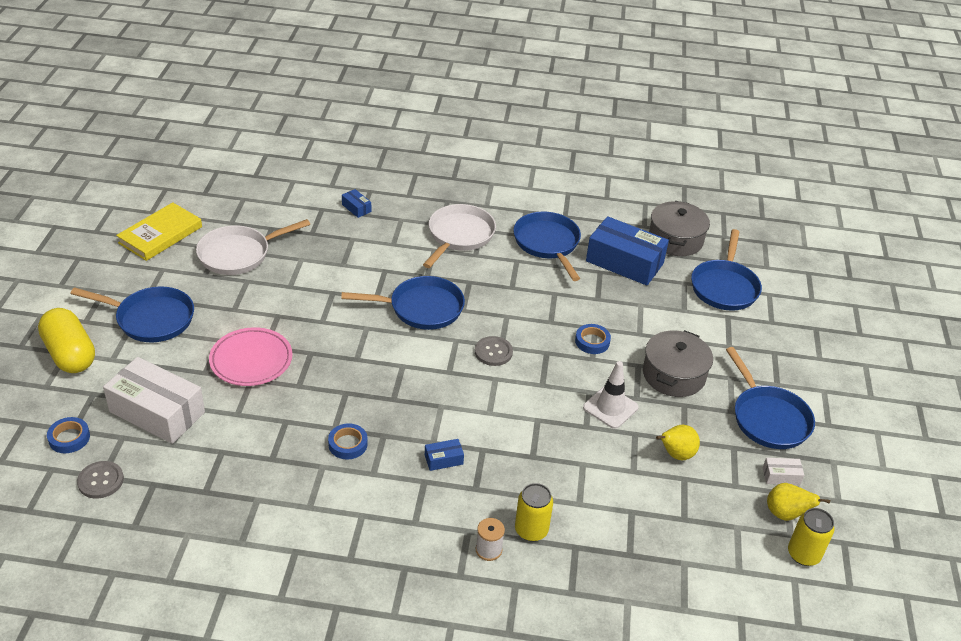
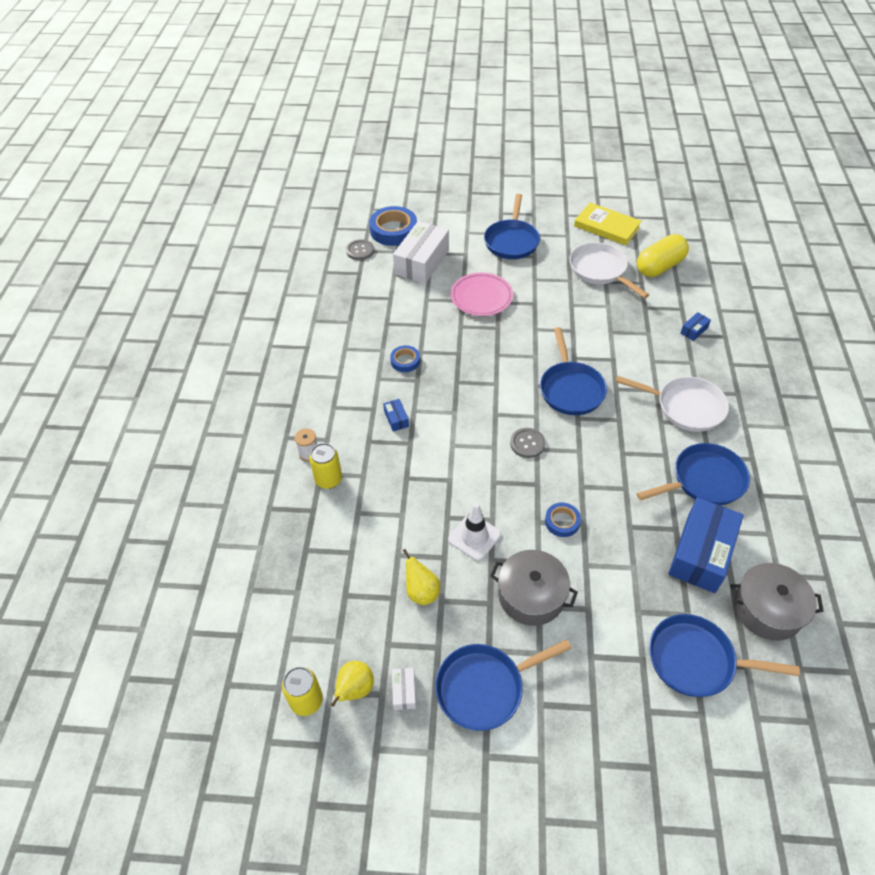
camera: 90 degrees right, 10 degrees up
(69, 438) = (393, 230): blue tape -> blue tape, size x1.86
(70, 354) = (467, 214): yellow capsule -> yellow capsule (659, 267)

